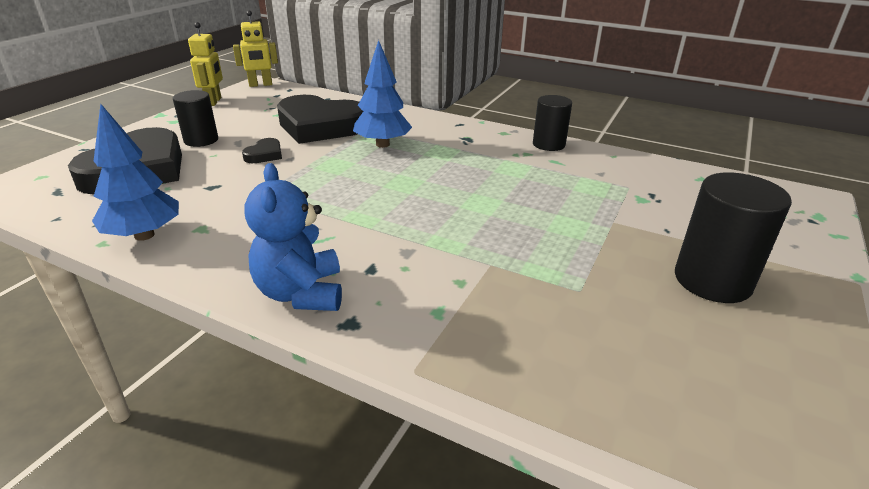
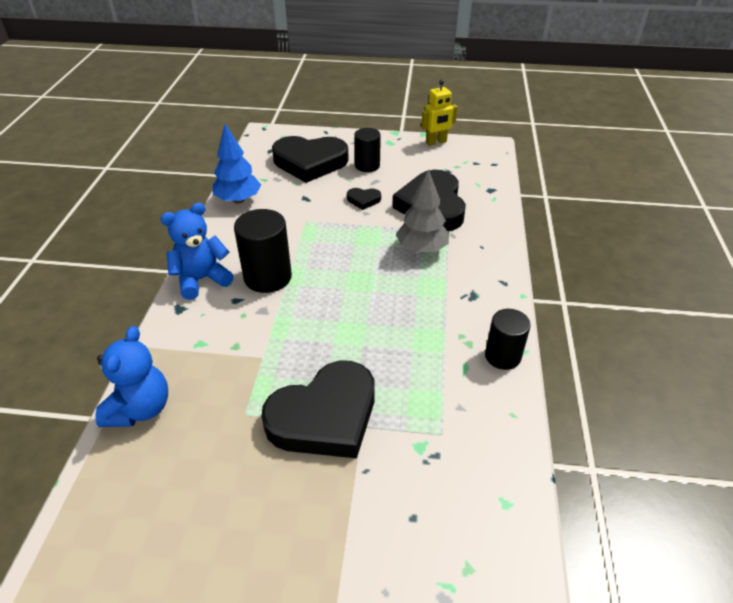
camera: 70 degrees right, 10 degrees up
(260, 85) = (489, 147): yellow robot -> none
(382, 144) = (422, 249): blue tree -> grey tree
(545, 385) = (140, 409): none -> blue teddy bear
(595, 239) = (325, 416): none -> black heart
(712, 280) = (288, 507): black cylinder -> black cylinder (267, 277)

